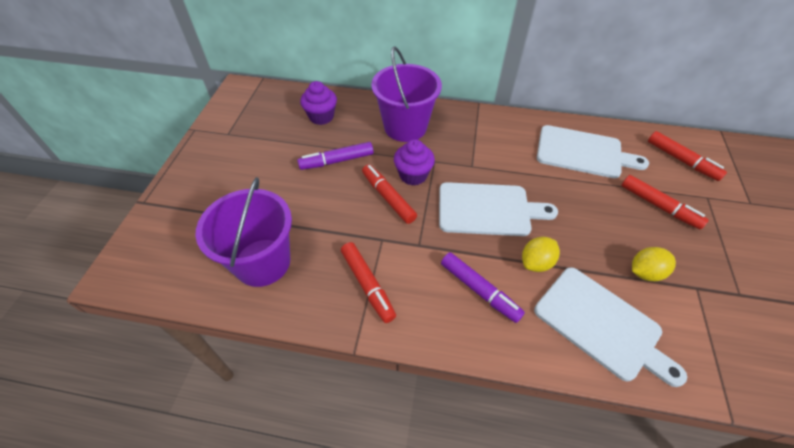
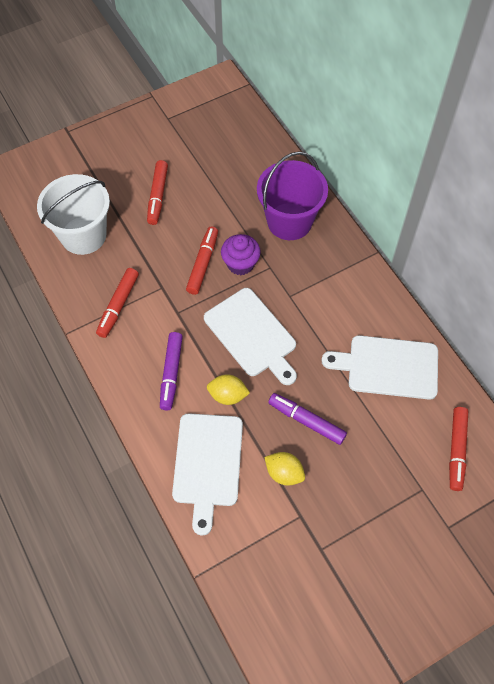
camera: 50 degrees right, 10 degrees up
(262, 262) = (83, 235): purple bucket -> white bucket
(321, 117) = (244, 158): purple cupcake -> none
(337, 161) = (208, 205): purple marker -> purple marker (307, 421)
(583, 152) = (388, 367): white cutting board -> white cutting board turned 120 degrees clockwise
(658, 206) = (372, 454): red marker -> red marker (158, 196)

